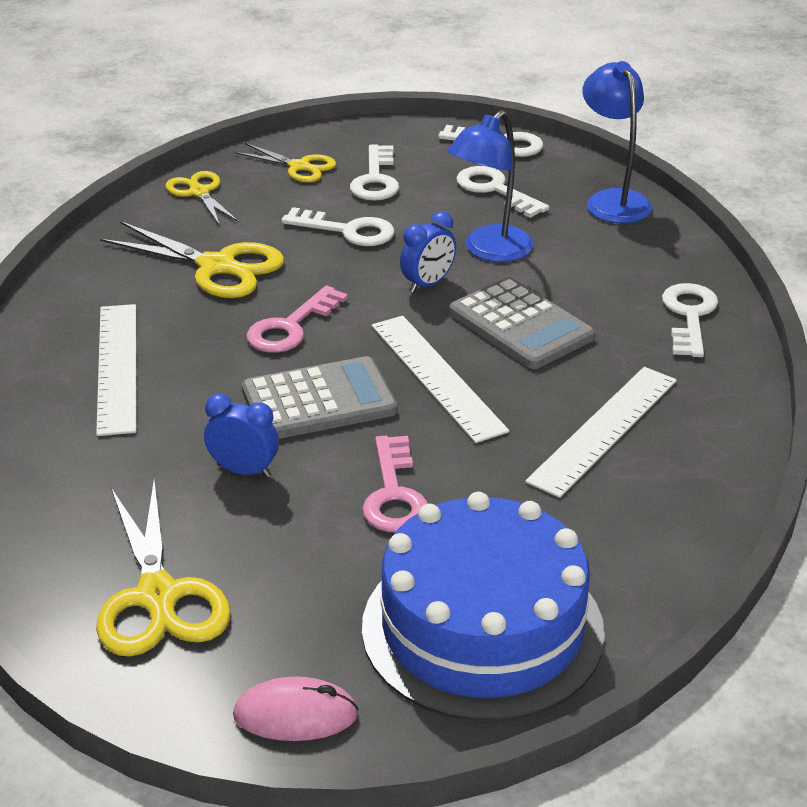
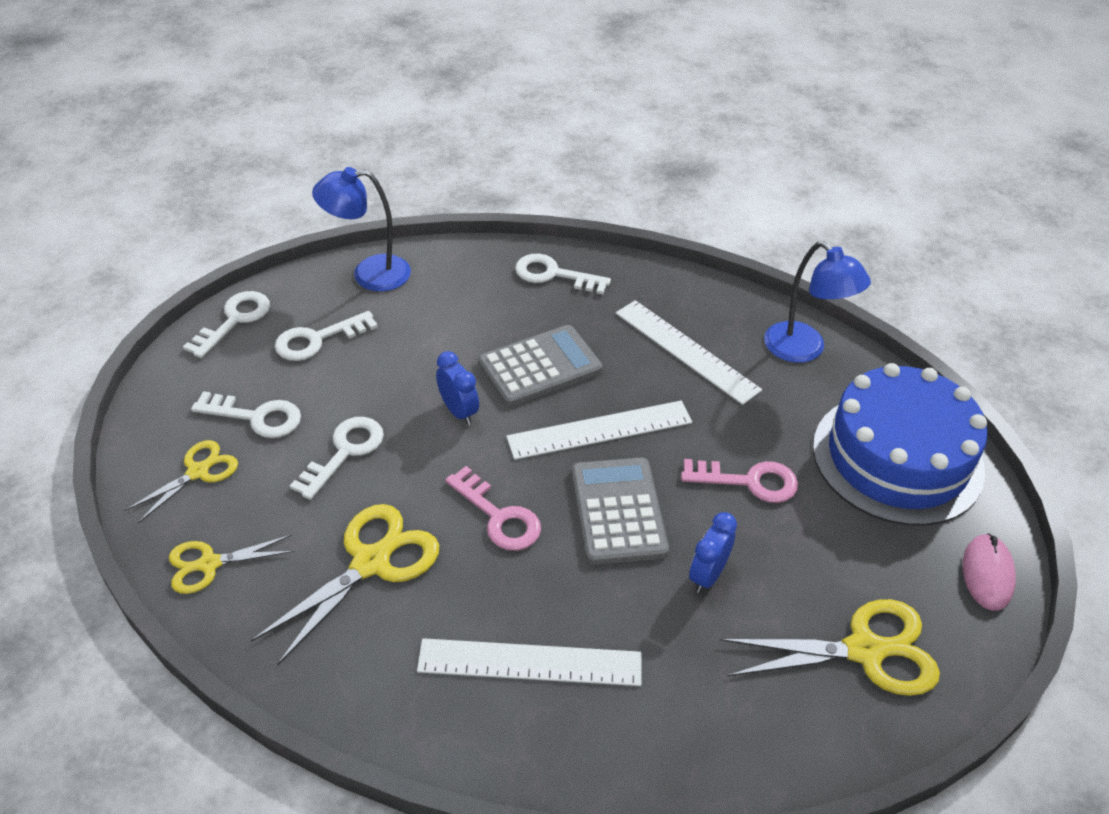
camera: 80 degrees left, 10 degrees up
(489, 251) = (420, 363): blue lamp -> blue lamp (804, 350)

